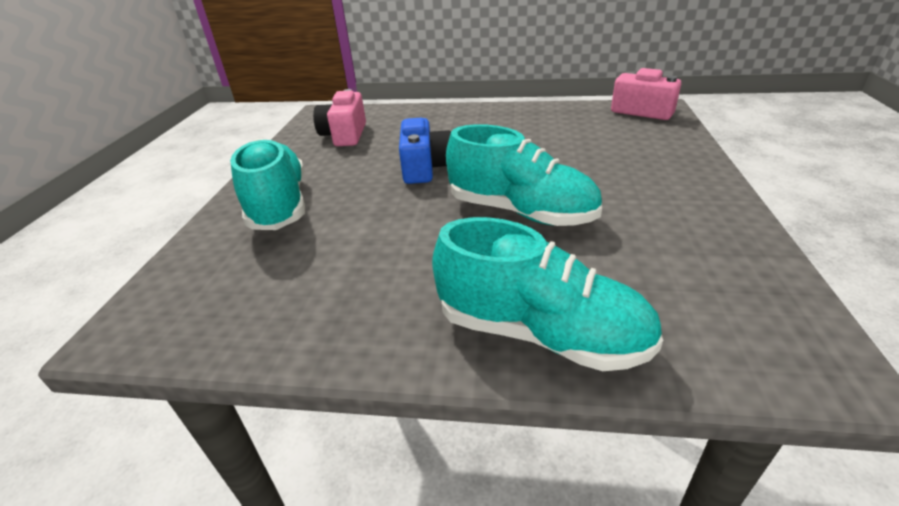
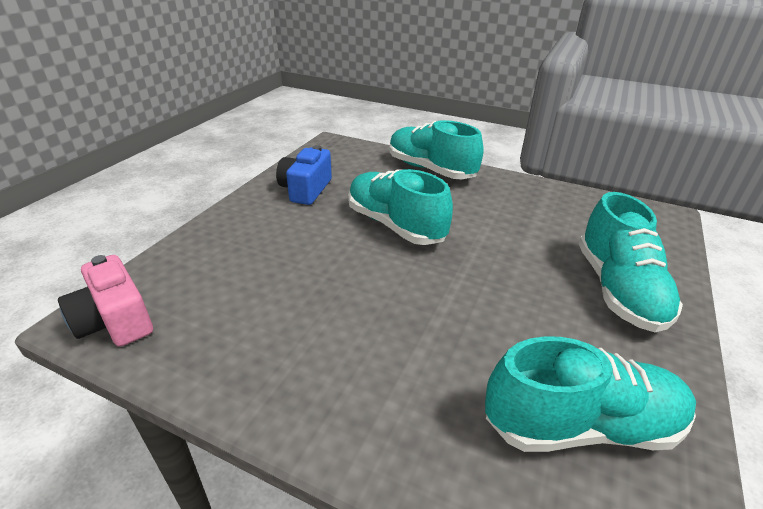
camera: 165 degrees left, 0 degrees up
(345, 135) = (581, 425): pink camera -> turquoise shoe
(425, 168) = (459, 298): blue camera -> blue camera (306, 190)

